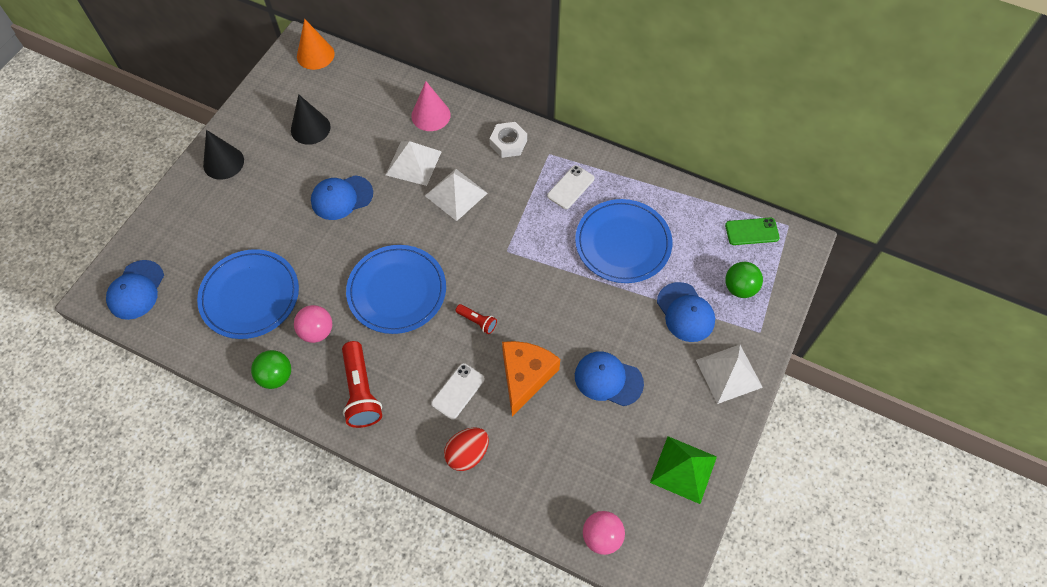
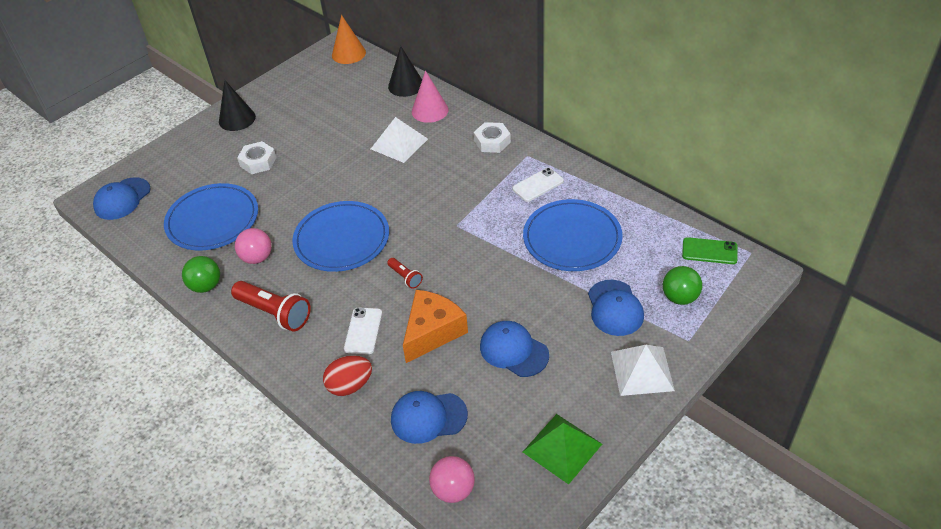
camera: 20 degrees right, 15 degrees down
(270, 213) = (258, 162): none -> white nut
(310, 128) = (320, 105): black cone -> black cone (406, 85)
(341, 197) = (324, 160): blue cap -> blue cap (428, 417)
(361, 391) = (274, 313): red flashlight -> red flashlight turned 60 degrees counterclockwise
(456, 194) = (427, 173): white pyramid -> none
(458, 391) = (363, 331): white phone -> white phone turned 45 degrees counterclockwise

